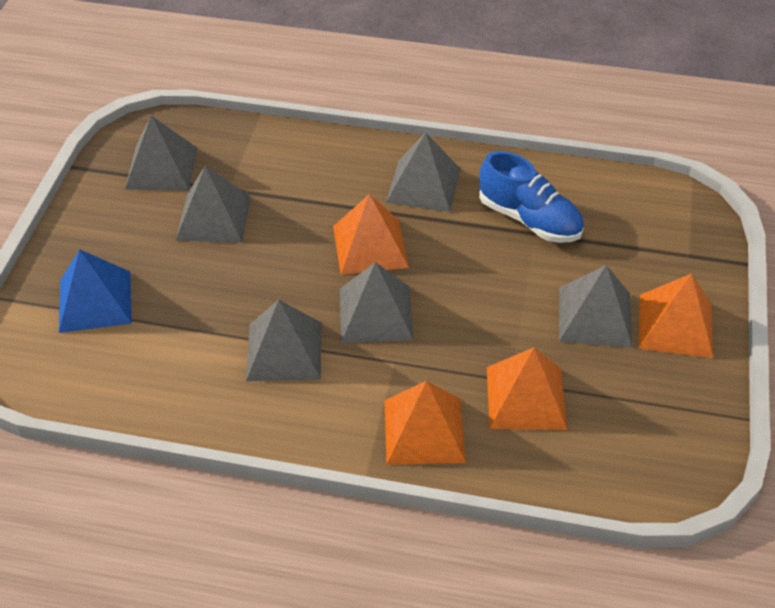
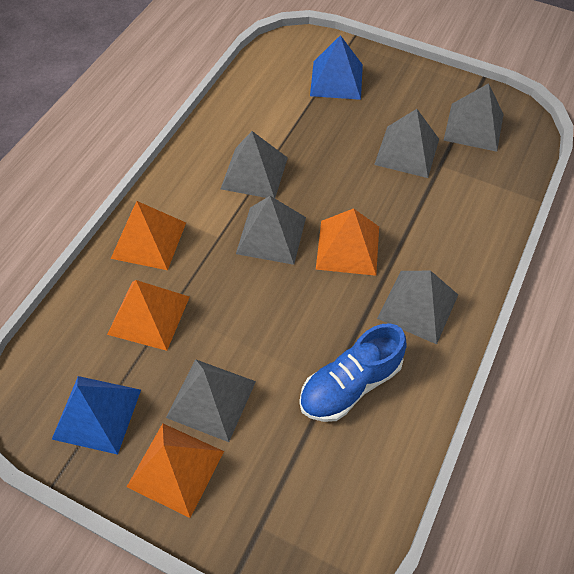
camera: 105 degrees right, 10 degrees up
(658, 406) = (97, 414): none -> blue pyramid

